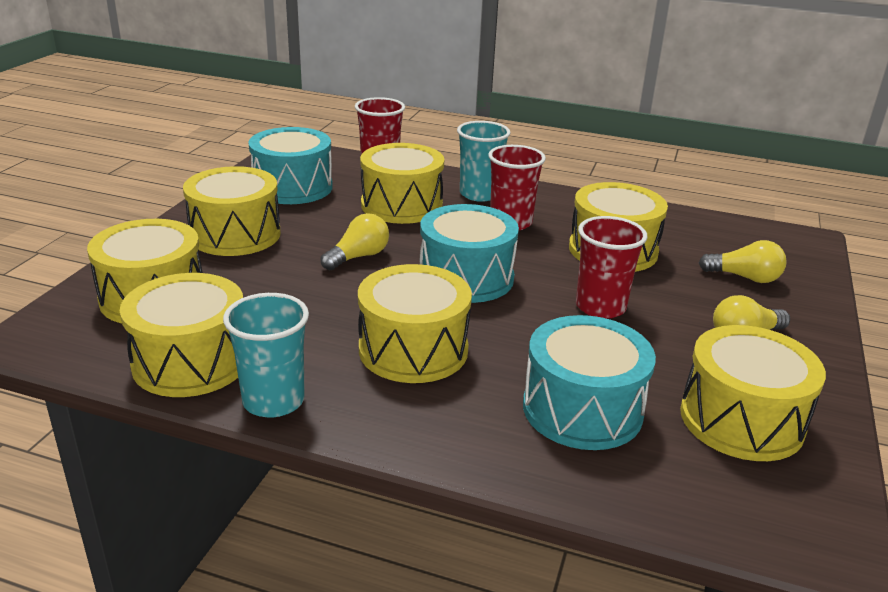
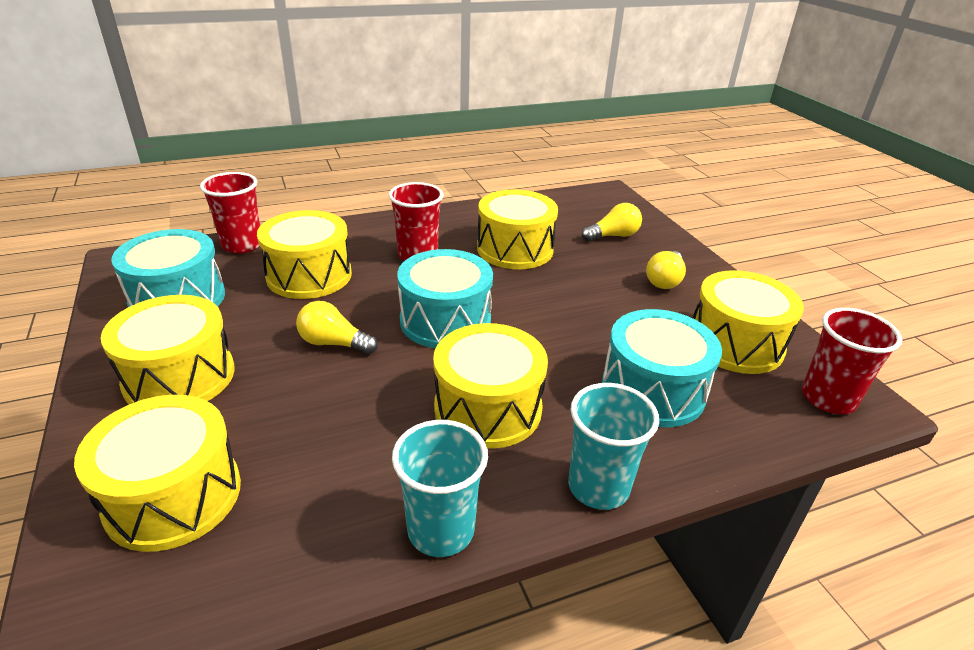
camera: 40 degrees left, 5 degrees up
(191, 361) = (311, 542): yellow drum -> none
(358, 257) = (334, 343): yellow light bulb -> yellow light bulb turned 75 degrees counterclockwise
(479, 194) = (362, 239): turquoise cup -> turquoise cup (598, 487)
(600, 307) = (563, 300): red cup -> red cup (828, 398)

